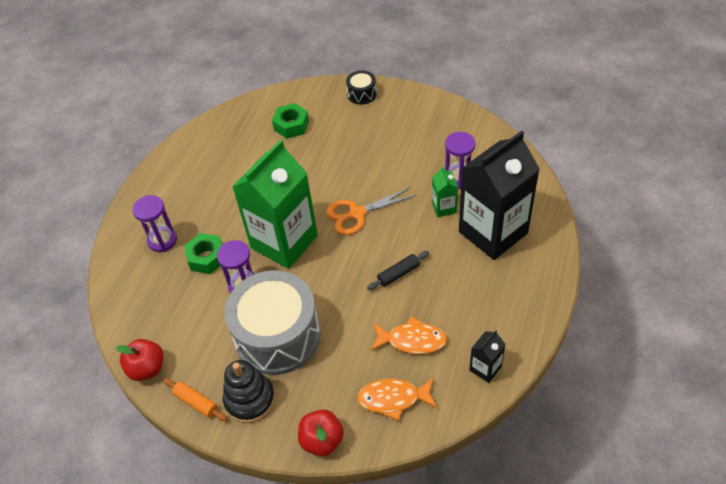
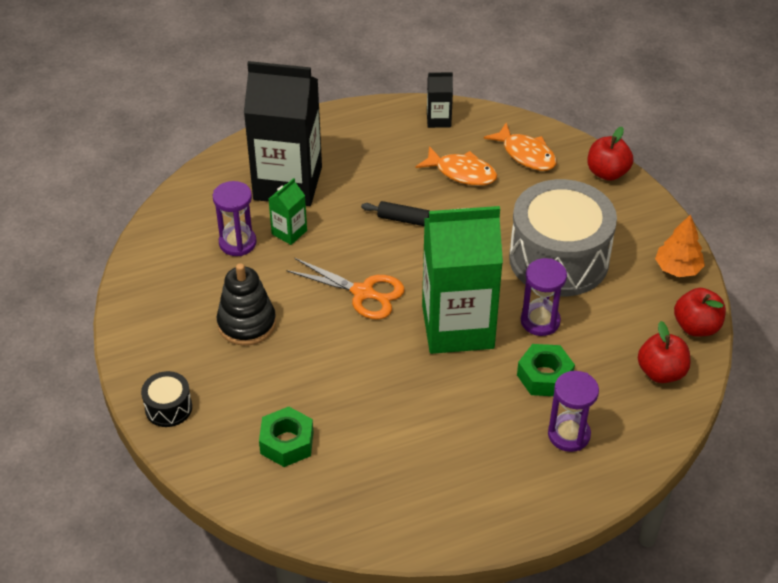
camera: 135 degrees left, 5 degrees down
(143, 318) = (661, 372): none -> red apple
(196, 402) = (677, 268): orange rolling pin -> orange tree
(250, 400) = (632, 236): black stacking toy -> black stacking toy (247, 323)
(412, 340) = (462, 172): orange fish -> orange fish turned 150 degrees clockwise

